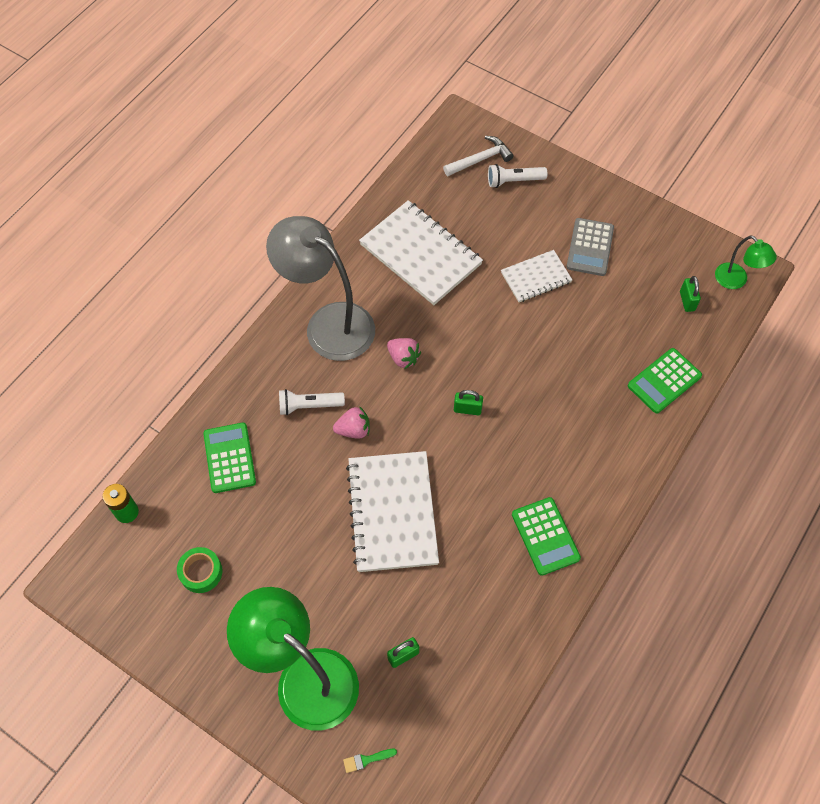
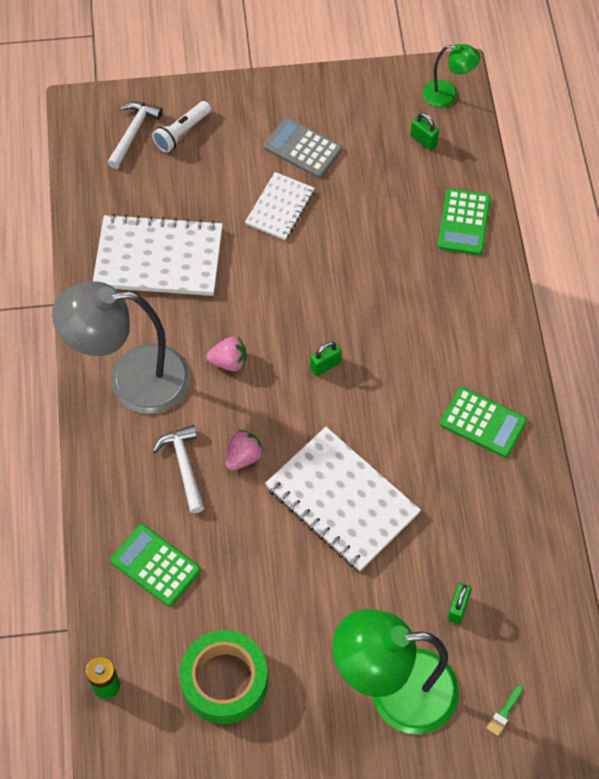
camera: 40 degrees left, 0 degrees up
(201, 572) = (224, 681): green tape -> green tape, size x1.79
(309, 406) = (184, 466): white flashlight -> white hammer
(590, 247) = (302, 148): grey calculator -> grey calculator turned 150 degrees clockwise

